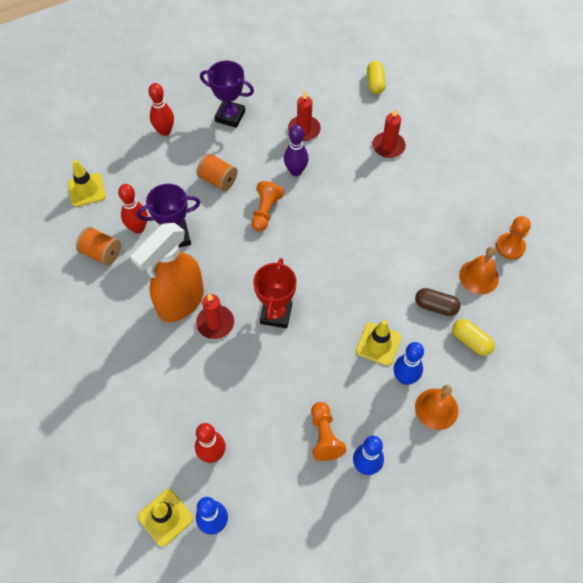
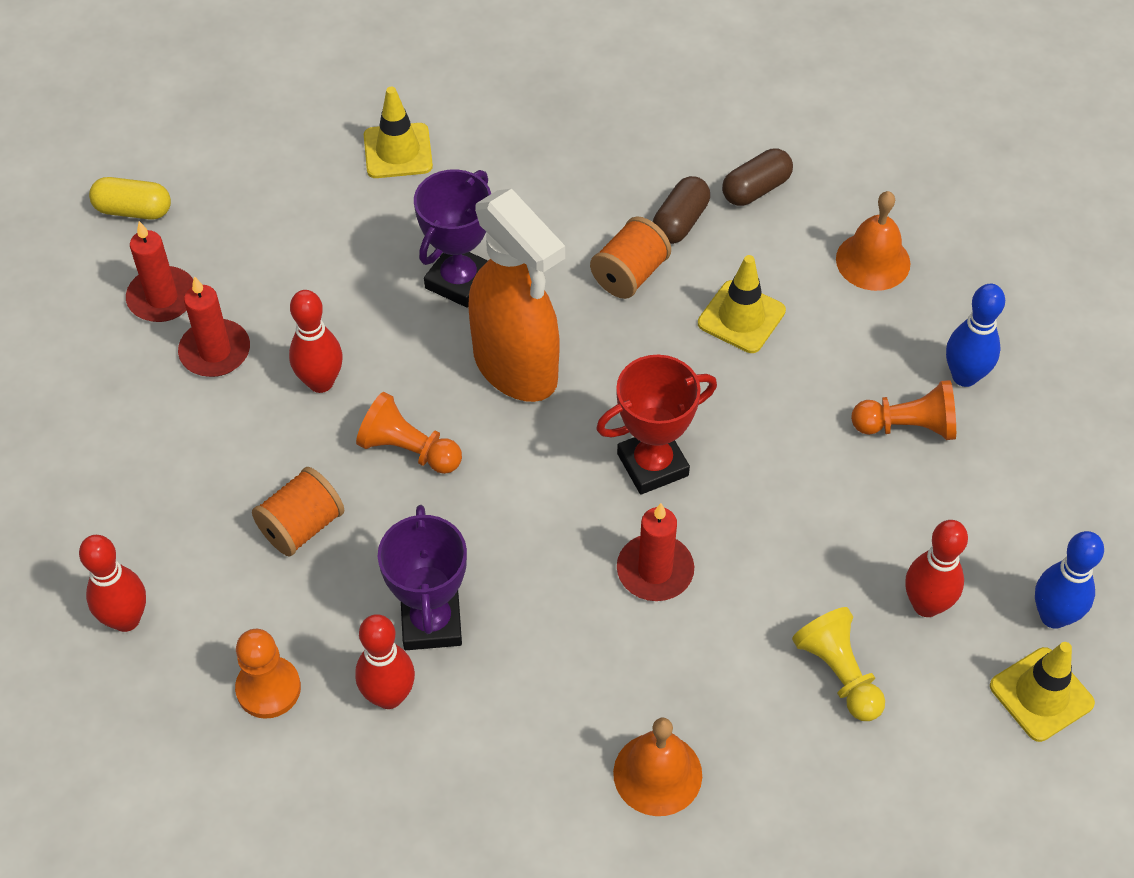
camera: 80 degrees left, 5 degrees down
(86, 190) = (250, 801): yellow traffic cone -> yellow traffic cone (398, 151)
(101, 253) = (438, 777): orange spool -> orange spool (629, 274)
(168, 413) = (839, 673): none -> yellow pawn
(180, 303) = (596, 629): orange spray bottle -> orange spray bottle (516, 369)
(230, 116) = (128, 482): purple trophy -> purple trophy (459, 281)
(276, 314) = (652, 465): red trophy -> red trophy turned 45 degrees counterclockwise
(296, 171) = (321, 382): purple bowling pin -> red bowling pin
(388, 146) = (306, 219): red candle -> red candle (162, 298)
(404, 378) = (812, 293): blue bowling pin -> none
(471, 341) = (756, 189): yellow capsule -> brown capsule
(478, 277) = (632, 150): orange bell -> orange bell (657, 774)
(510, 247) = (581, 95): orange pawn -> orange pawn (268, 689)

